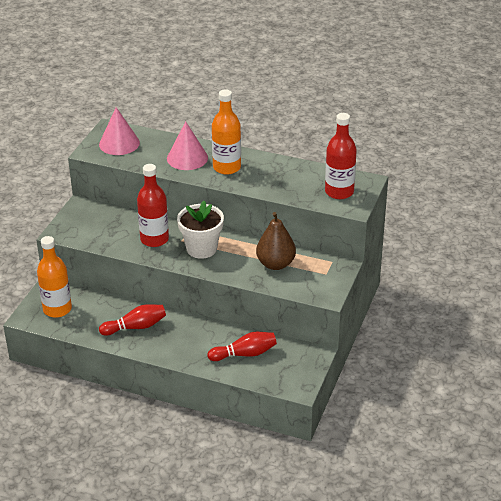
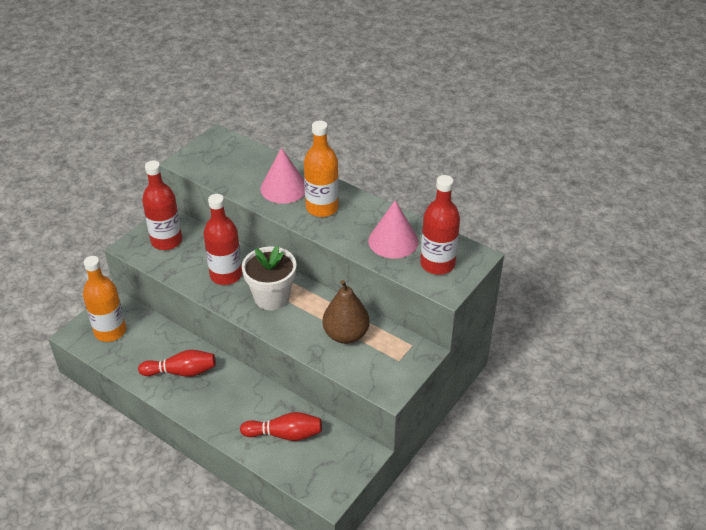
camera: 15 degrees right, 5 degrees up
(89, 223) = (166, 241): none -> red bottle
(119, 143) = (219, 157): pink cone -> pink cone (393, 241)

